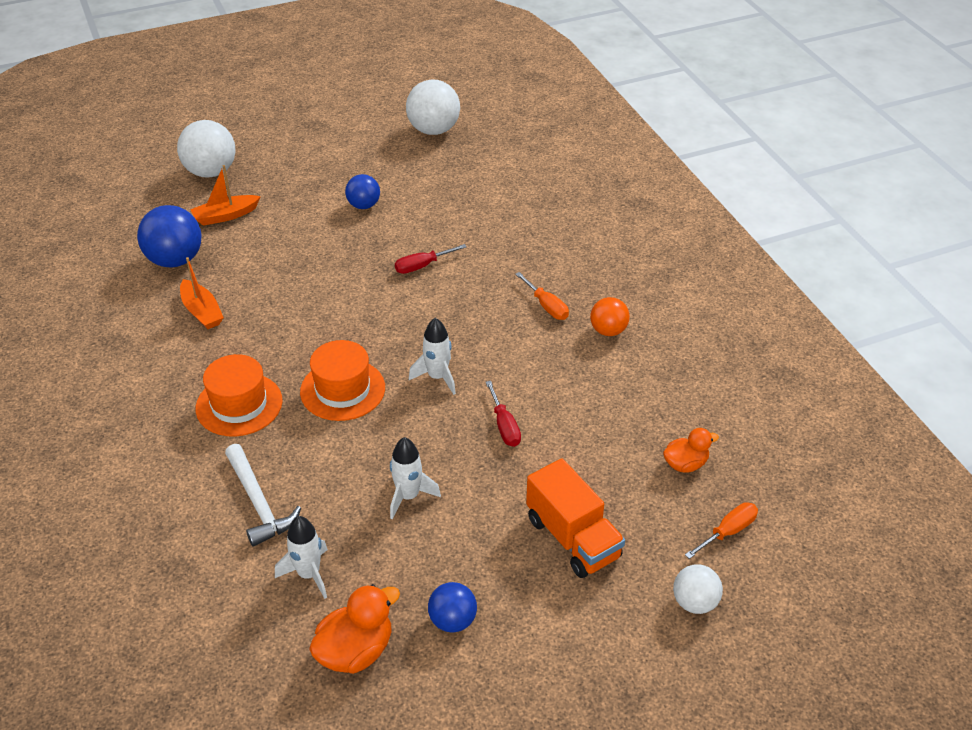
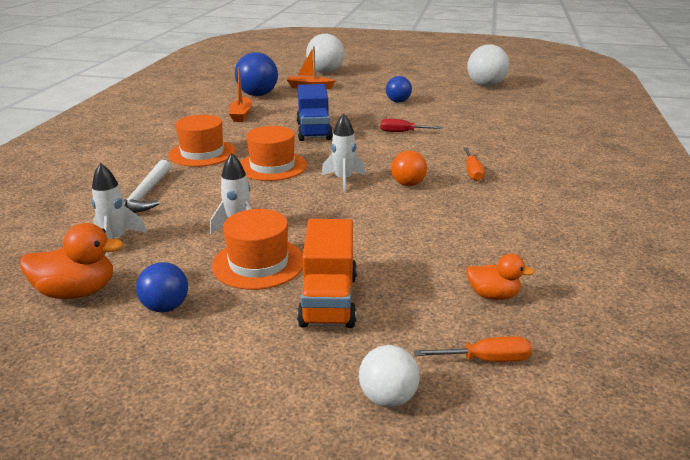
camera: 35 degrees right, 15 degrees down
(323, 306) = (314, 131): none -> blue truck
(475, 530) = (258, 263): none -> orange hat
(504, 426) = (359, 218): red screwdriver -> none
(608, 330) = (510, 197): orange ball -> orange ball (408, 184)

